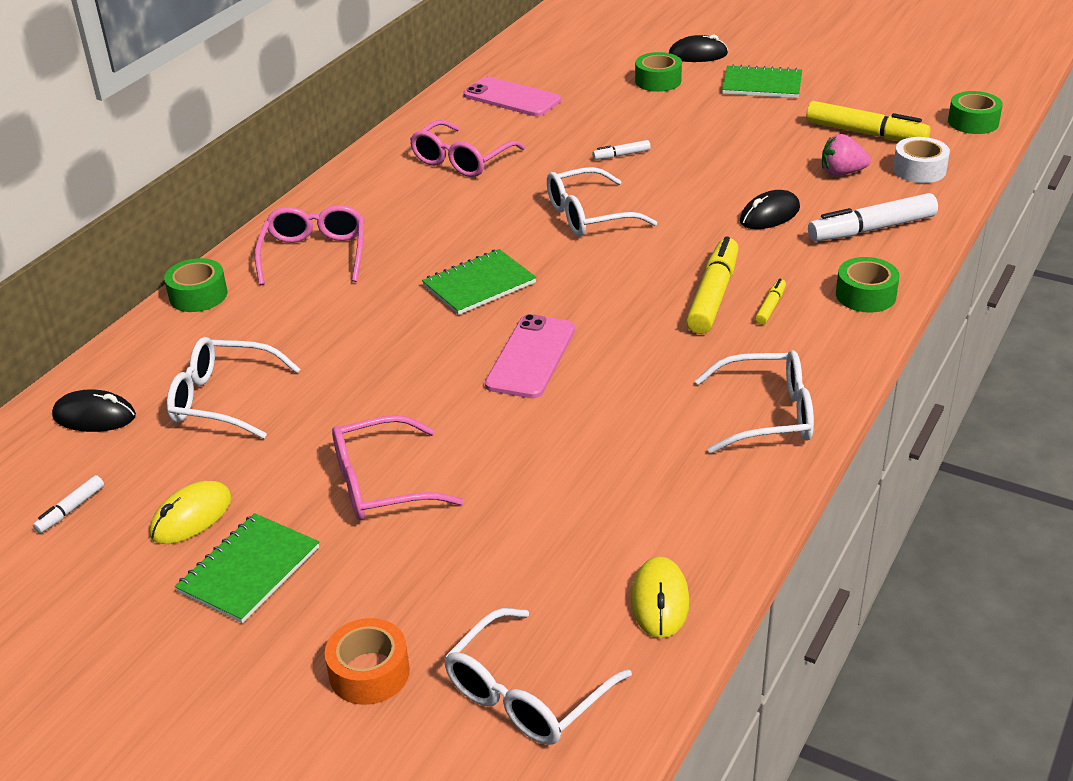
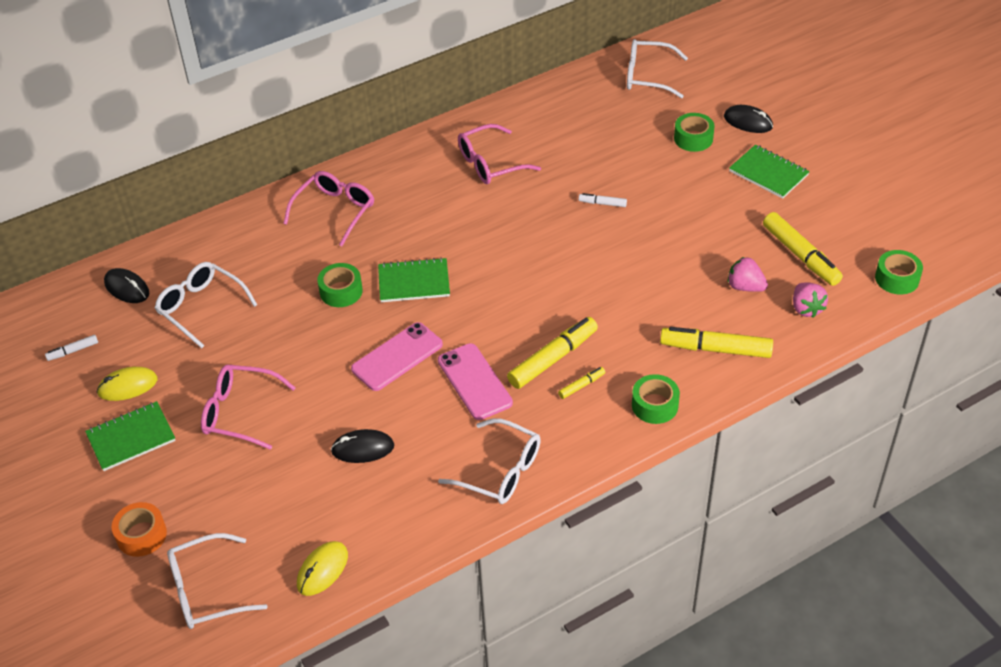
camera: 30 degrees right, 10 degrees up
(198, 295) = (244, 216): green tape -> green tape (341, 291)
(512, 98) = (573, 115): pink phone -> pink phone (474, 382)
(588, 216) = (532, 251): white glasses -> white glasses (647, 76)
(769, 215) = (655, 304): black mouse -> black mouse (363, 449)
(871, 229) = (715, 349): white marker -> yellow marker
(919, 170) = (806, 308): white tape -> pink strawberry

